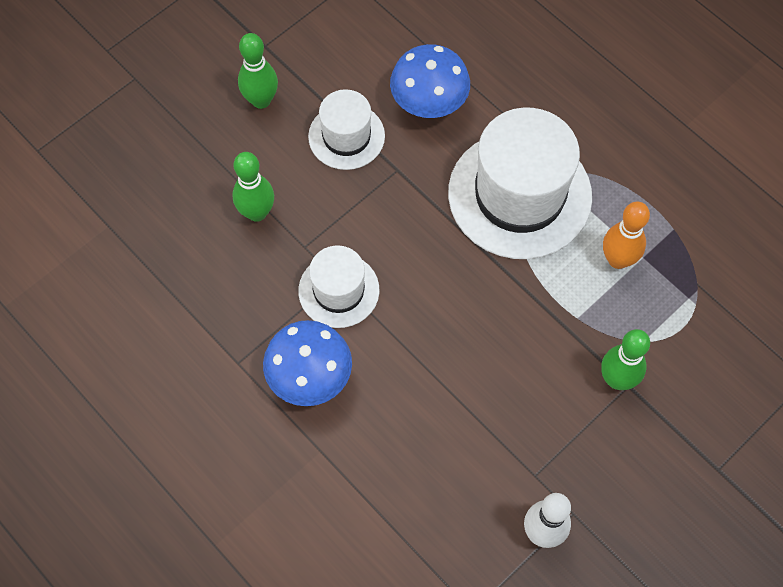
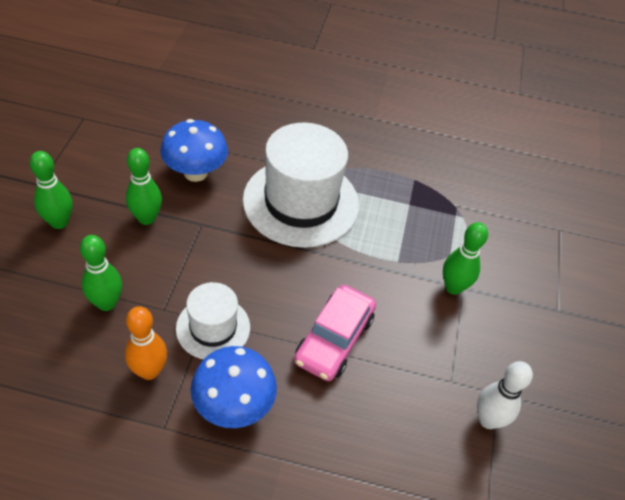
camera: 40 degrees left, 15 degrees down
(346, 136) = (146, 218): white hat -> green bowling pin
(447, 366) = (334, 339): none -> pink car
(618, 259) = (395, 213): orange bowling pin -> orange bowling pin (149, 371)

